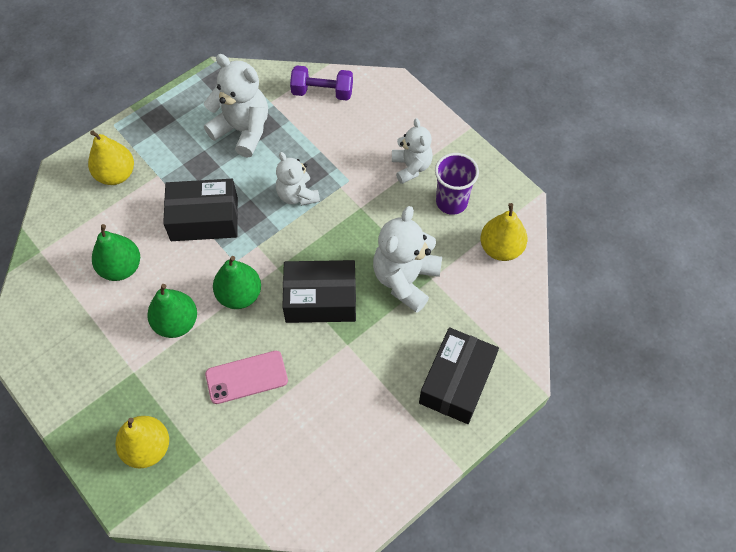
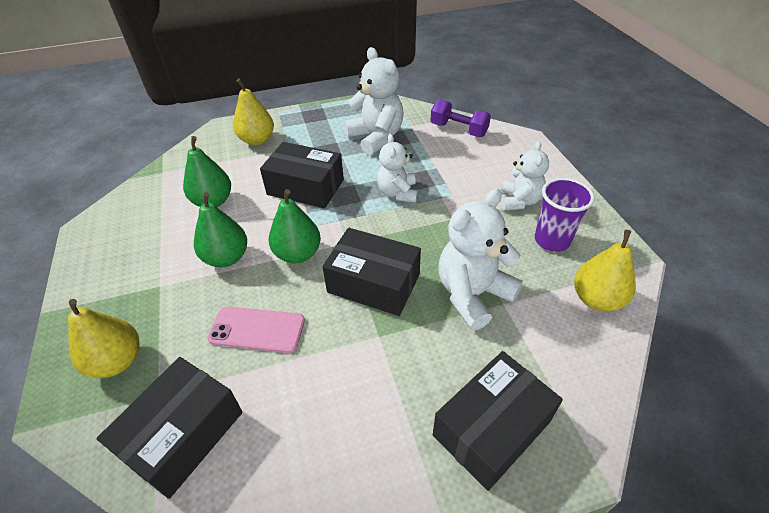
camera: 25 degrees right, 15 degrees down
(241, 477) = (183, 434): none -> black box

